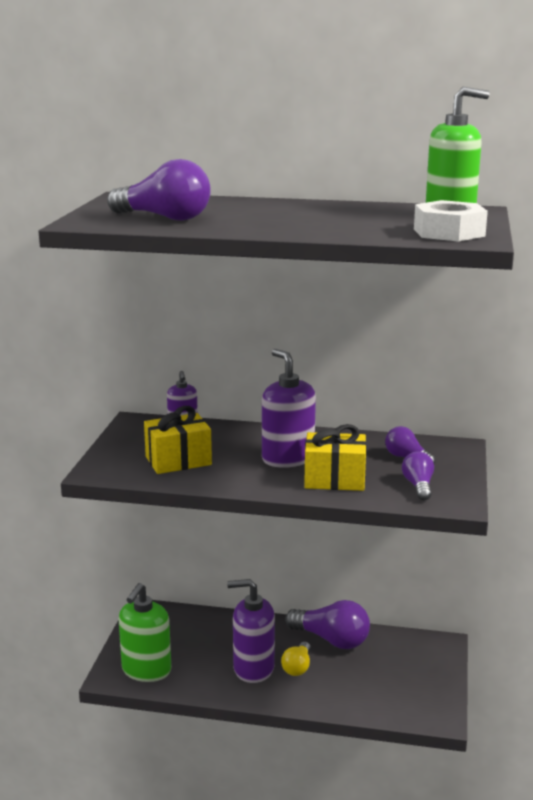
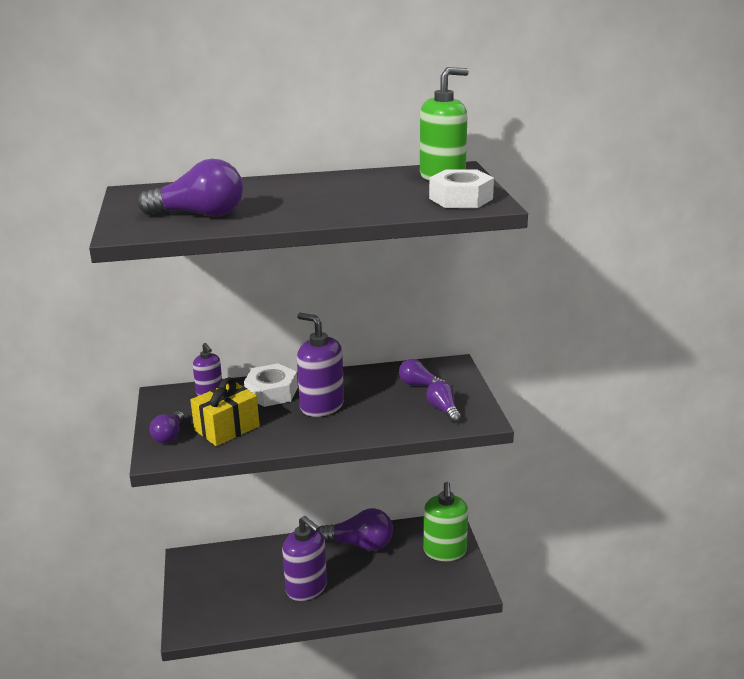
camera: 20 degrees left, 5 degrees up
(119, 456) = (169, 435): none -> purple light bulb
(146, 670) = (214, 615): green soap dispenser -> green soap dispenser (445, 551)
(244, 438) = (271, 392): none -> white nut
(253, 668) = (306, 588): purple soap dispenser -> purple soap dispenser turned 120 degrees counterclockwise
(297, 667) = (343, 576): yellow light bulb -> none
(334, 479) = (373, 418): yellow gift -> none

